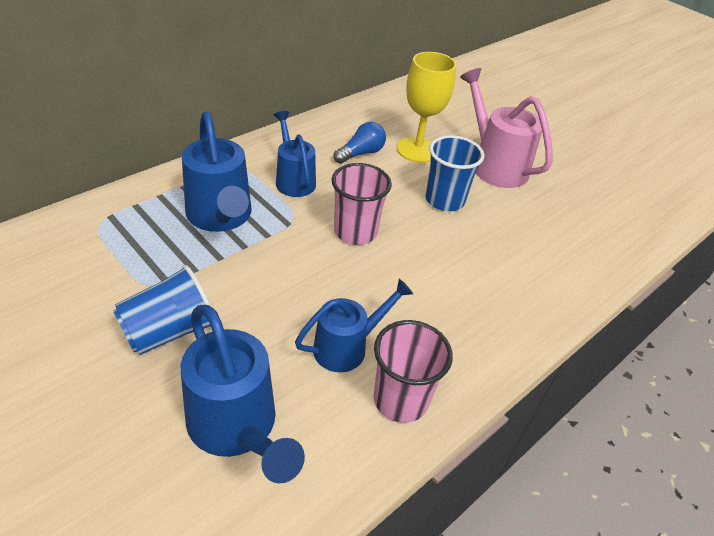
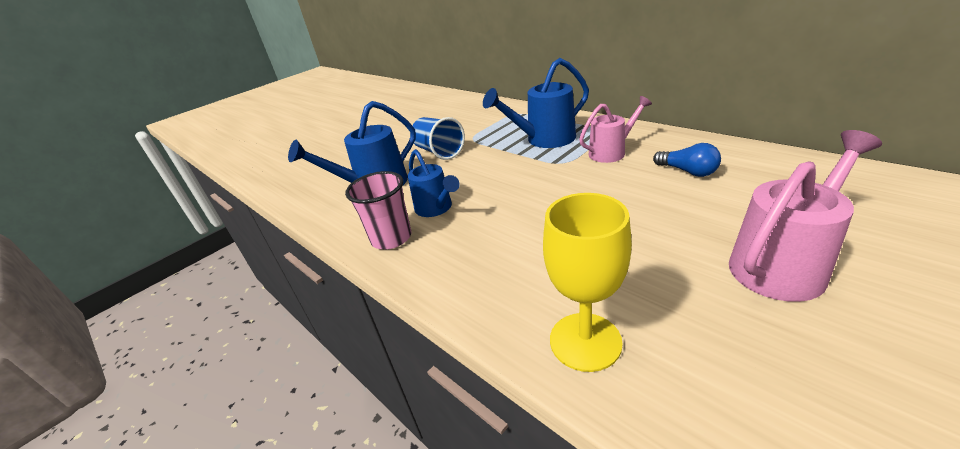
camera: 95 degrees right, 10 degrees down
(293, 179) = (611, 152): blue watering can -> pink watering can
(355, 232) = (564, 190): pink cup -> none
(417, 150) = (739, 201): yellow goblet -> yellow goblet (585, 341)
(444, 200) = (656, 231): blue cup -> none

